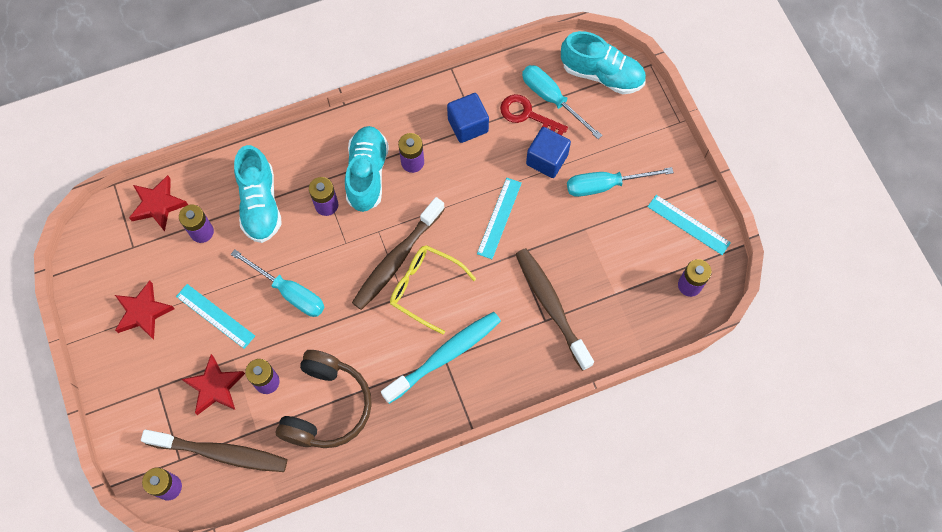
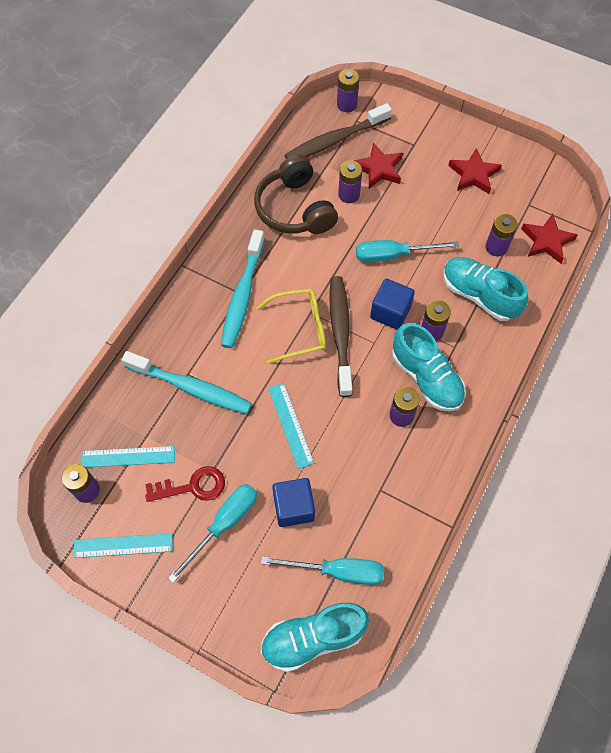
camera: 140 degrees right, 5 degrees down
(215, 316) = (425, 205): turquoise ruler -> turquoise ruler (128, 456)
(468, 125) = (387, 484): blue cube -> blue cube (390, 312)
(527, 115) = (345, 536): red key -> red key (192, 486)
(551, 306) = (191, 387): brown toothbrush -> turquoise toothbrush

